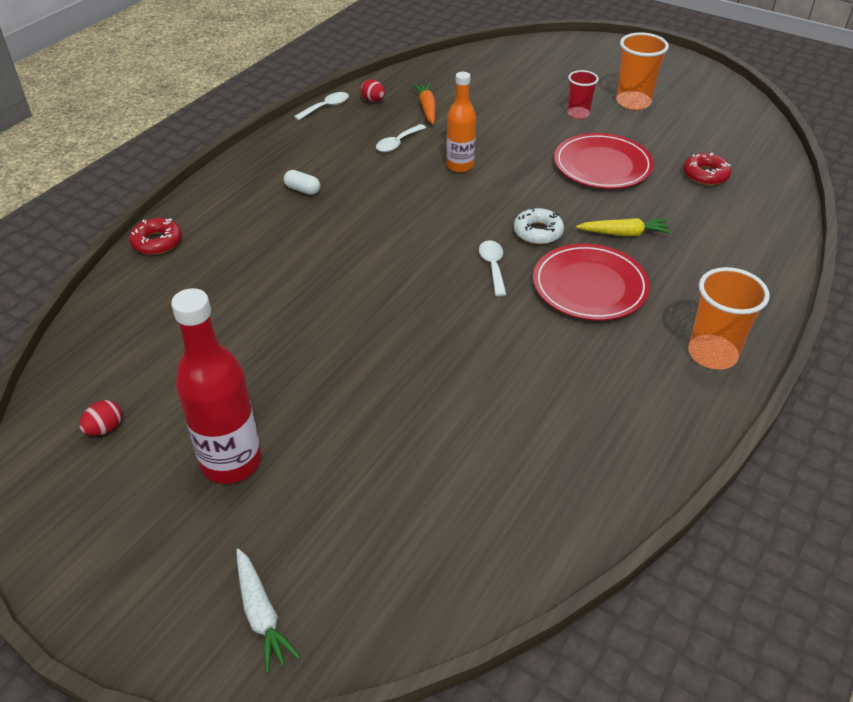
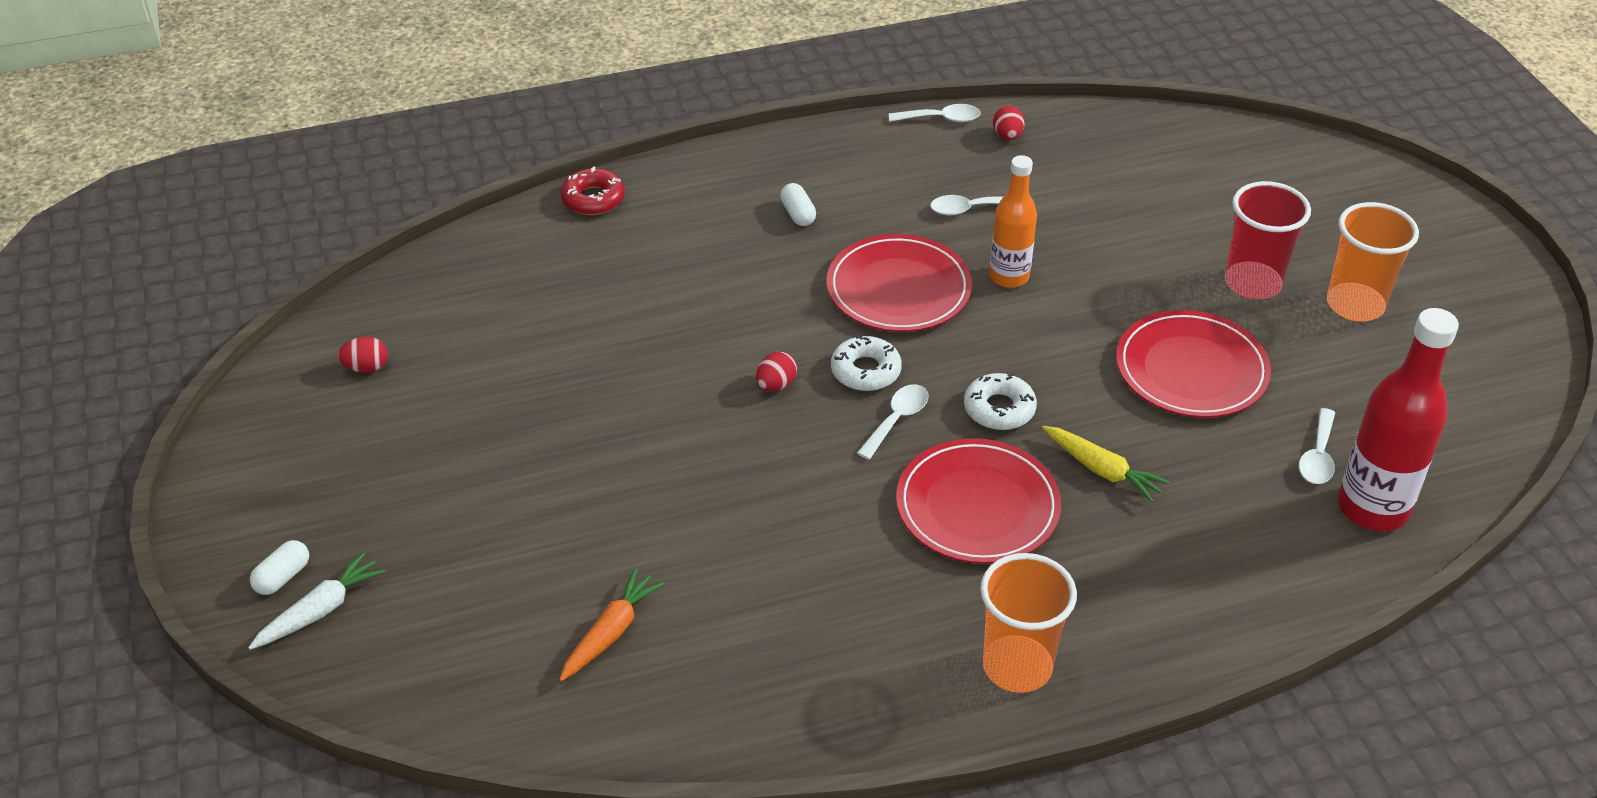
camera: 40 degrees right, 0 degrees up
(203, 612) = (283, 577): none -> white capsule
(231, 462) = (431, 465): red bottle -> red bottle (1372, 508)
(261, 614) = (320, 610): white carrot -> white carrot turned 150 degrees counterclockwise
(403, 285) = (776, 385): none -> red egg
(409, 200) = (898, 289): none -> red plate
(427, 108) = (1061, 178): orange carrot -> orange carrot (611, 632)
(444, 251) = (865, 371): none -> white donut
(578, 114) = (1252, 283): red cup -> red cup, size x1.59
(705, 175) = (1318, 457): red donut -> white spoon

